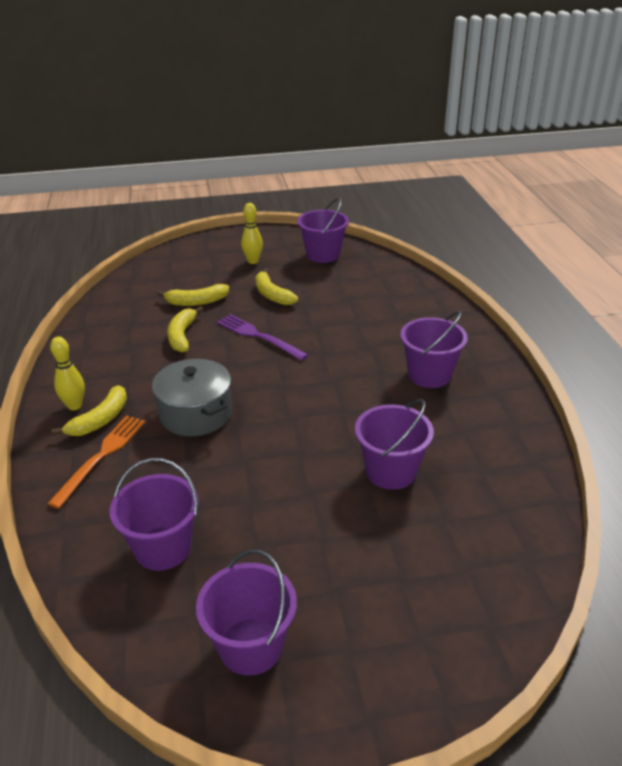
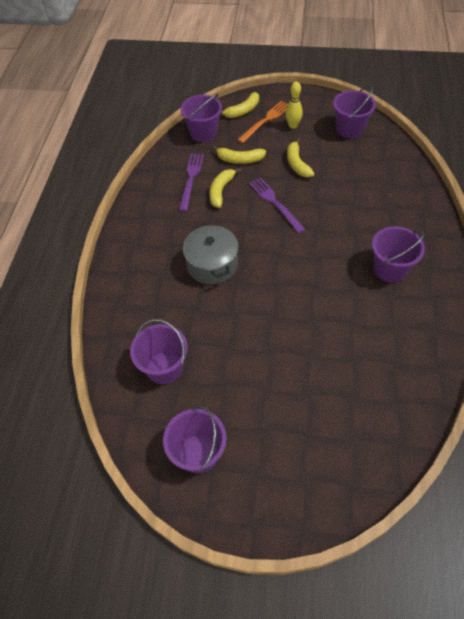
camera: 20 degrees right, 20 degrees up
(74, 406) = (135, 238): yellow bowling pin -> none
(100, 420) = (149, 255): yellow banana -> yellow banana (243, 111)
(101, 457) = (143, 286): orange fork -> orange fork (265, 121)
(137, 331) = (191, 179): none -> purple fork
(391, 471) = (330, 348): purple bucket -> purple bucket (203, 133)

